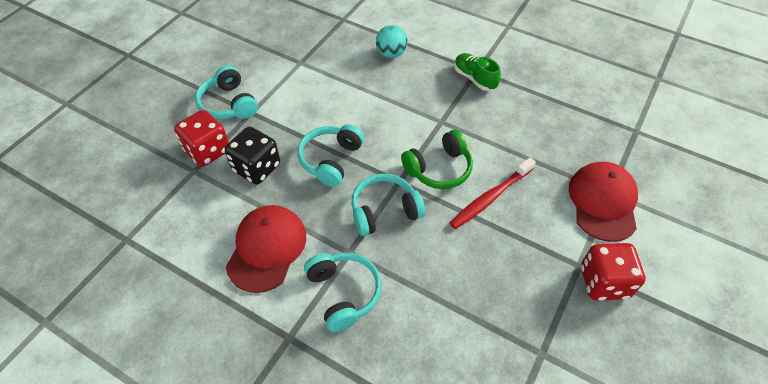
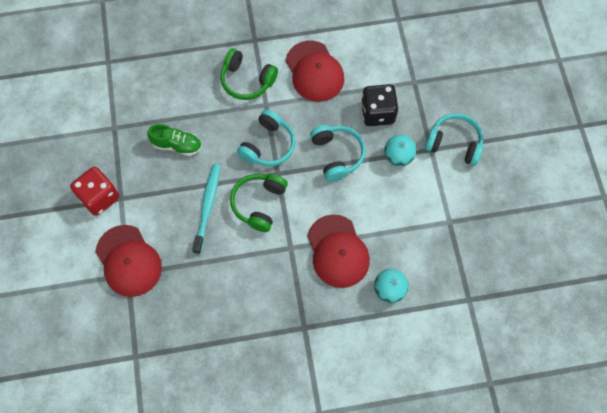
camera: 140 degrees right, 15 degrees up
(208, 151) = (422, 100): red dice -> none
(283, 124) = (398, 157): none -> turquoise ball
(344, 293) = (247, 80): turquoise headphones -> green headphones
(405, 96) = (338, 251): none -> red cap
(474, 78) = (299, 315): green shoe -> green shoe (177, 145)
(491, 197) = (207, 207): red toothbrush -> turquoise toothbrush

